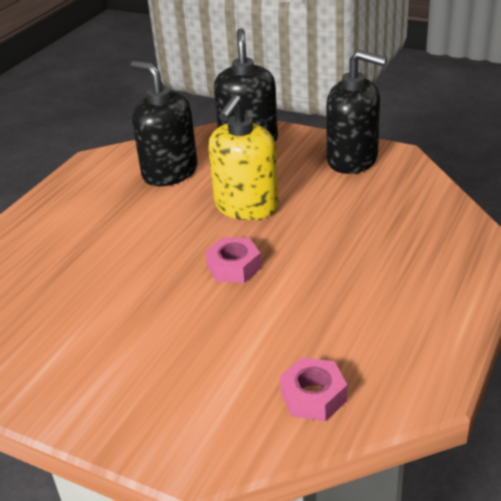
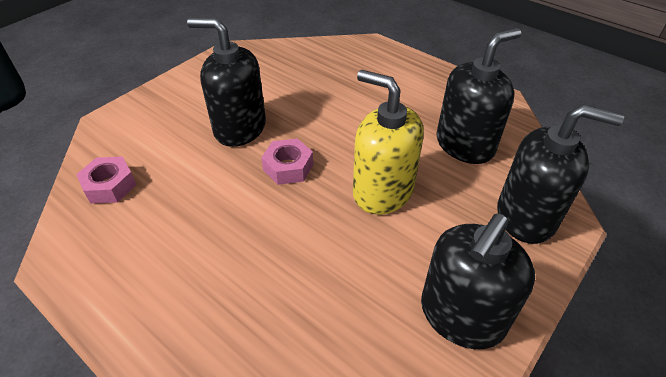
camera: 100 degrees right, 10 degrees up
(178, 320) = (239, 128): none -> black soap dispenser

